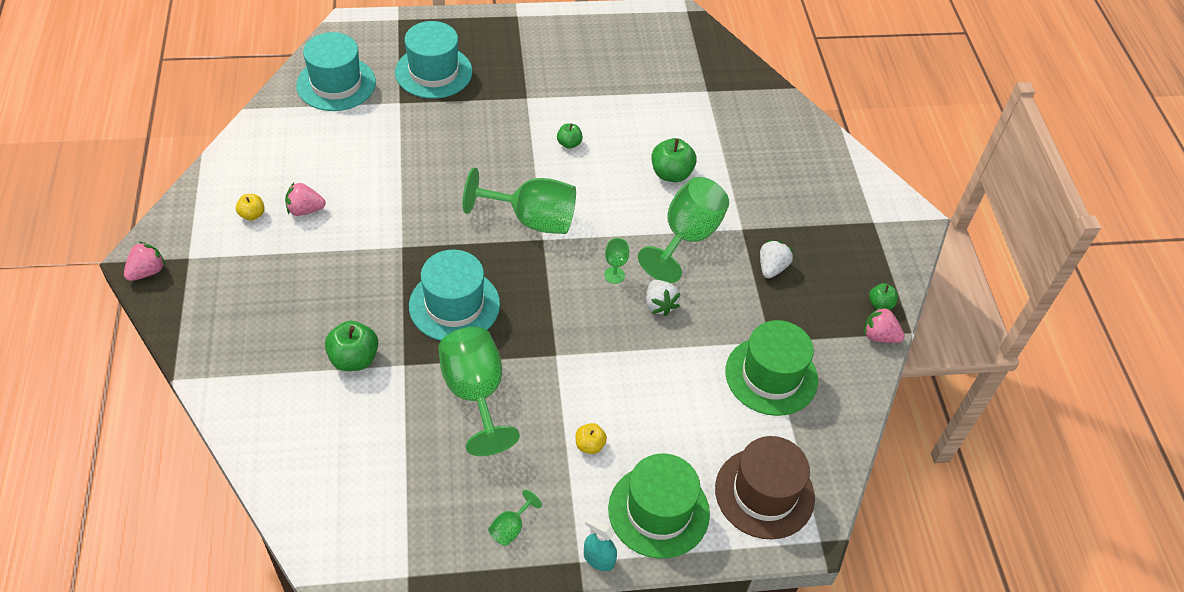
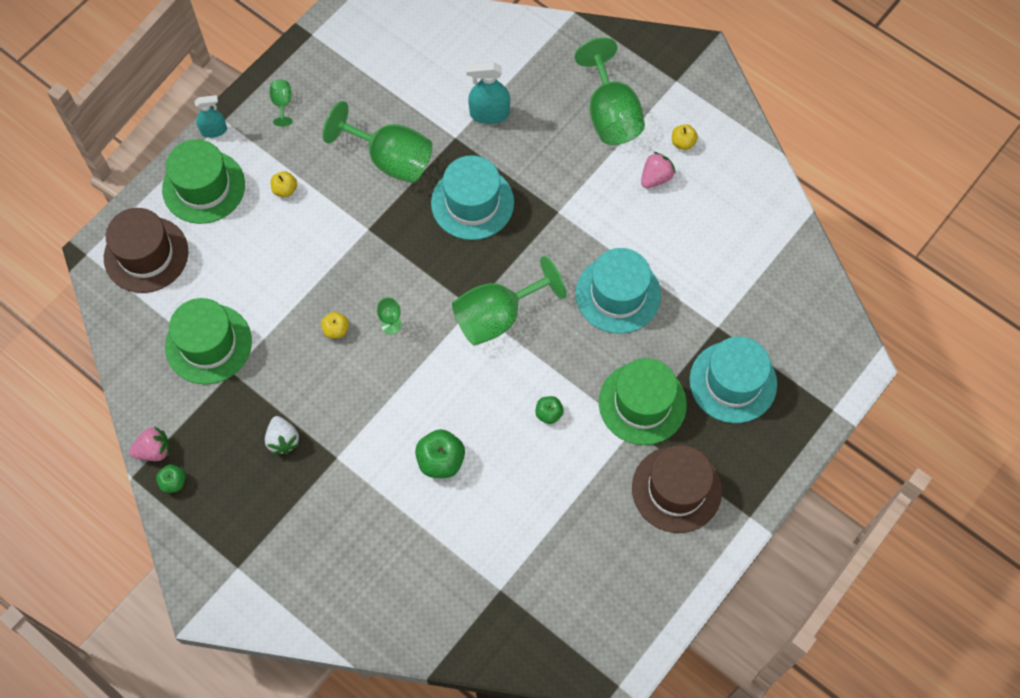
camera: 140 degrees right, 15 degrees up
(147, 271) = (685, 51): pink strawberry -> none
(336, 84) = (784, 297): turquoise hat -> turquoise hat (618, 294)
(354, 359) = (489, 114): green apple -> turquoise spray bottle
(503, 104) = (642, 403): none -> green hat
(541, 55) = (676, 489): none -> brown hat
(659, 305) = (336, 330): white strawberry -> yellow apple
(687, 237) = (371, 409): green goblet -> green goblet (610, 114)

